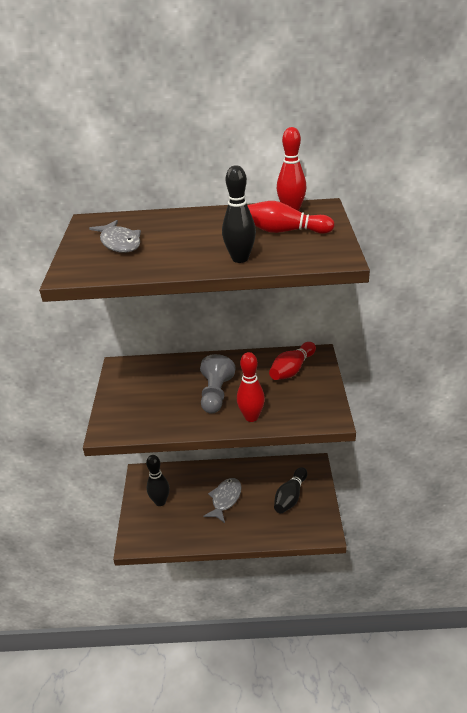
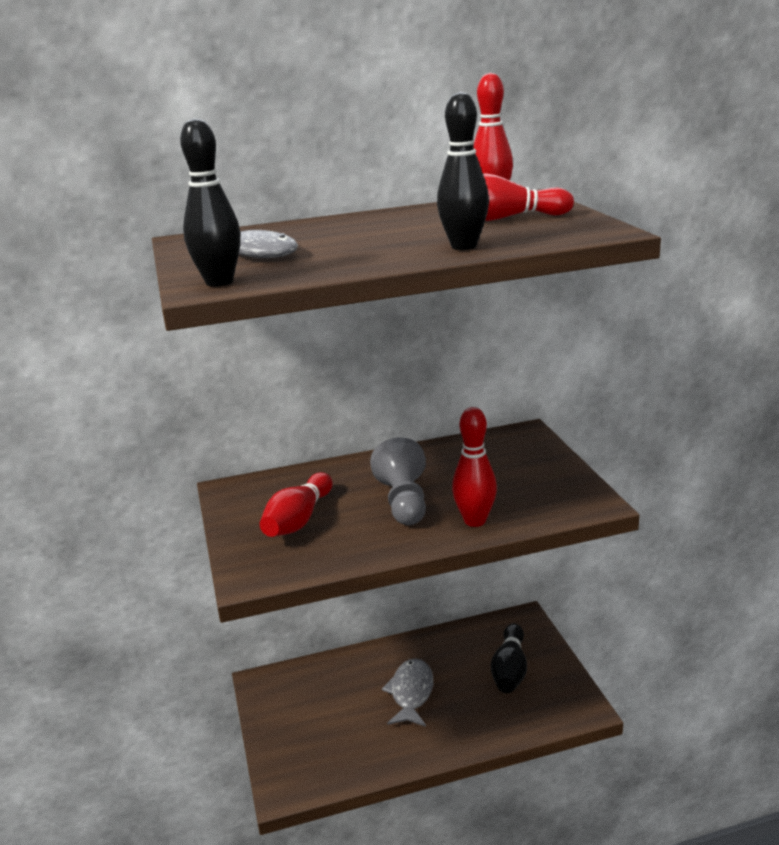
camera: 15 degrees left, 10 degrees down
(160, 502) = (307, 717): black bowling pin -> black bowling pin (219, 282)
(292, 370) = (501, 455): red bowling pin -> red bowling pin (298, 520)

